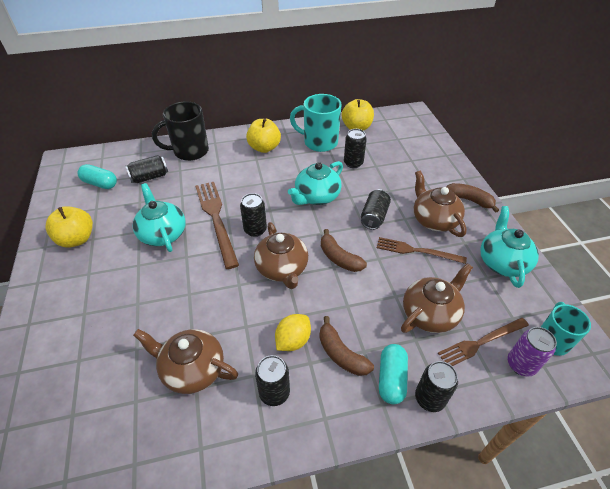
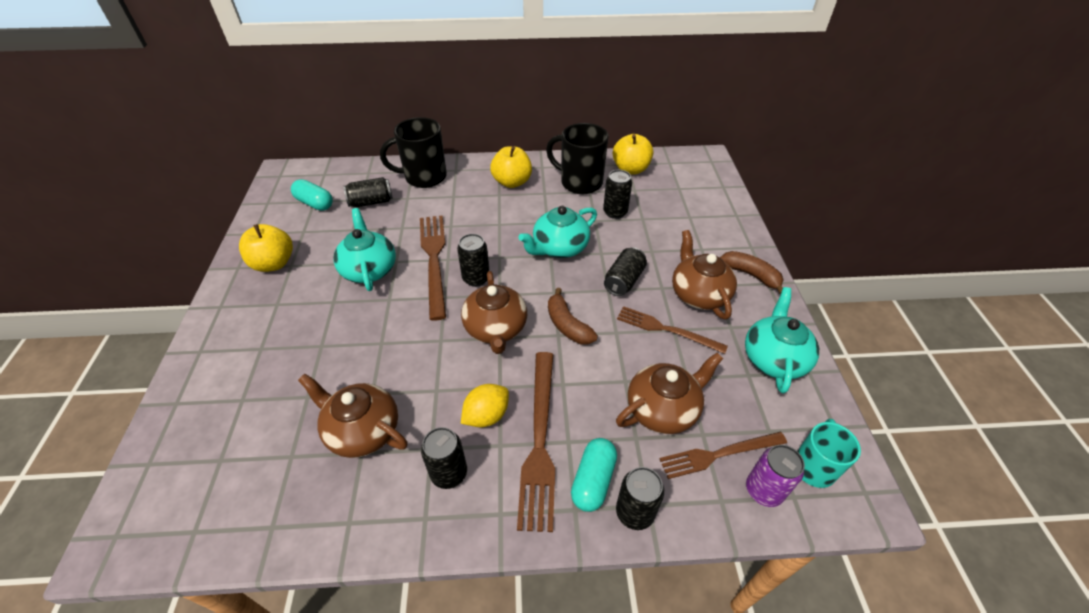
camera: 10 degrees right, 0 degrees up
(319, 142) = (580, 182): turquoise mug -> black mug
(341, 354) = (540, 441): brown banana -> brown fork

